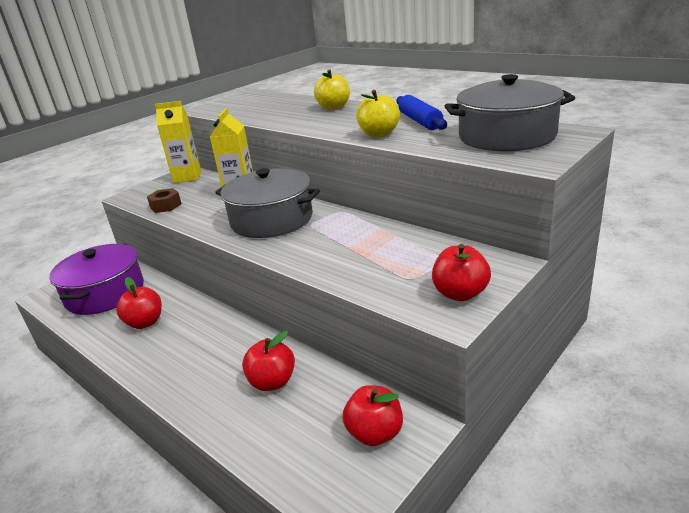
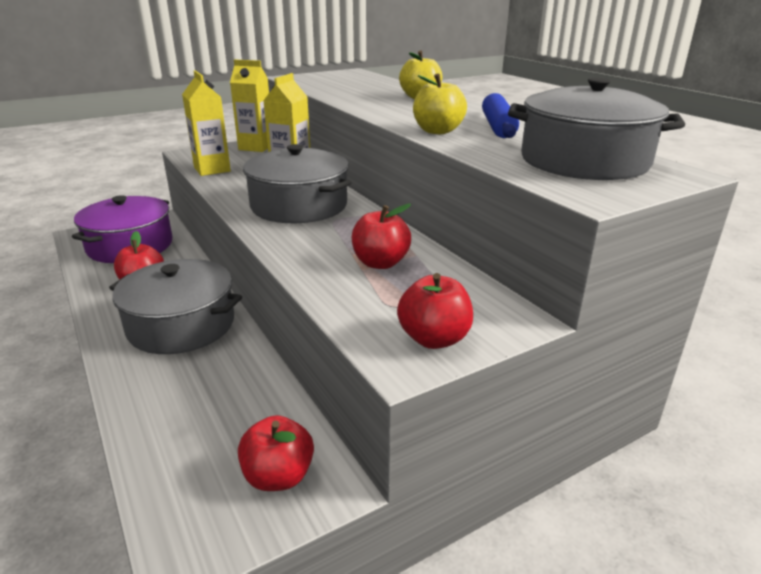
camera: 15 degrees right, 0 degrees up
(166, 206) = (212, 169): brown nut -> yellow carton
(208, 346) = (181, 325): none -> grey pot
(272, 382) = (215, 382): red apple -> red apple (380, 263)

